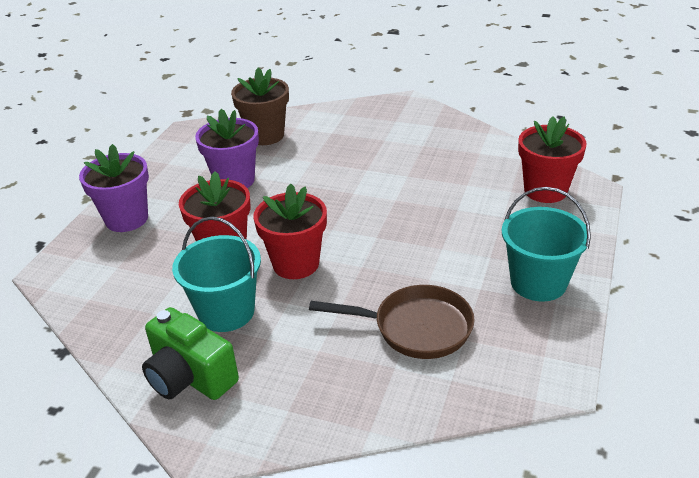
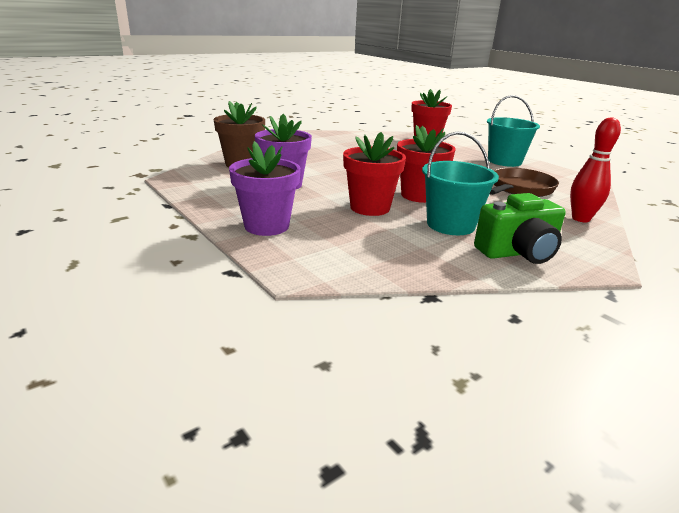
camera: 60 degrees left, 10 degrees down
(351, 405) = (580, 219): none -> red bowling pin

